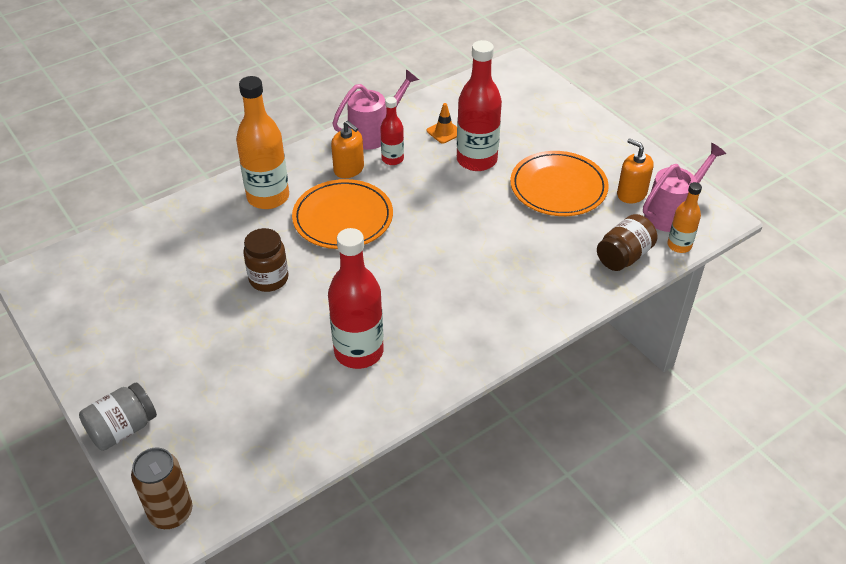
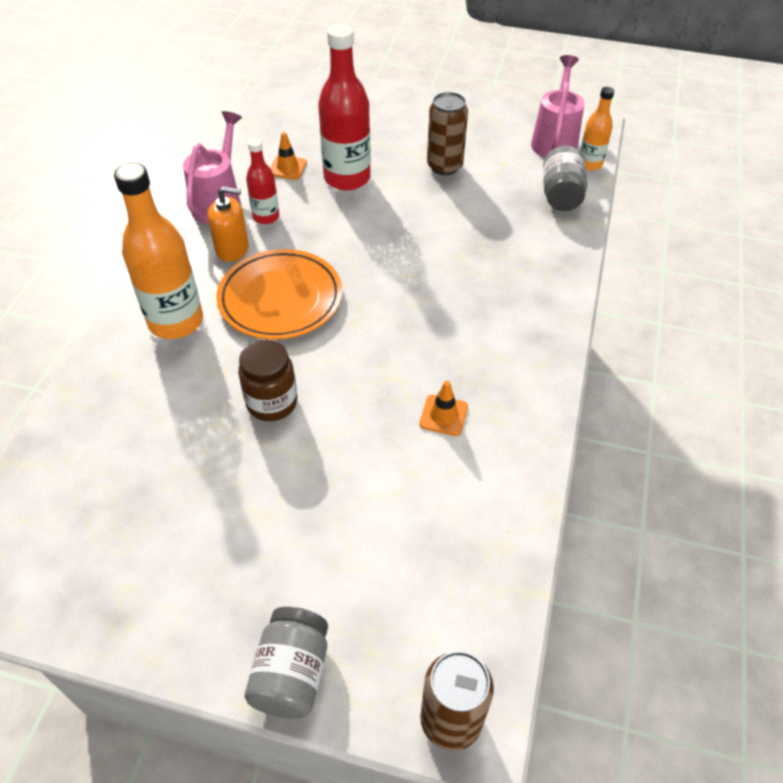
camera: 40 degrees left, 5 degrees up
(358, 352) = (443, 415): red bottle -> orange traffic cone
(558, 187) = (444, 166): orange plate -> brown can
(624, 256) = (561, 195): brown jar -> grey jar
(631, 194) = (507, 141): orange soap dispenser -> none

